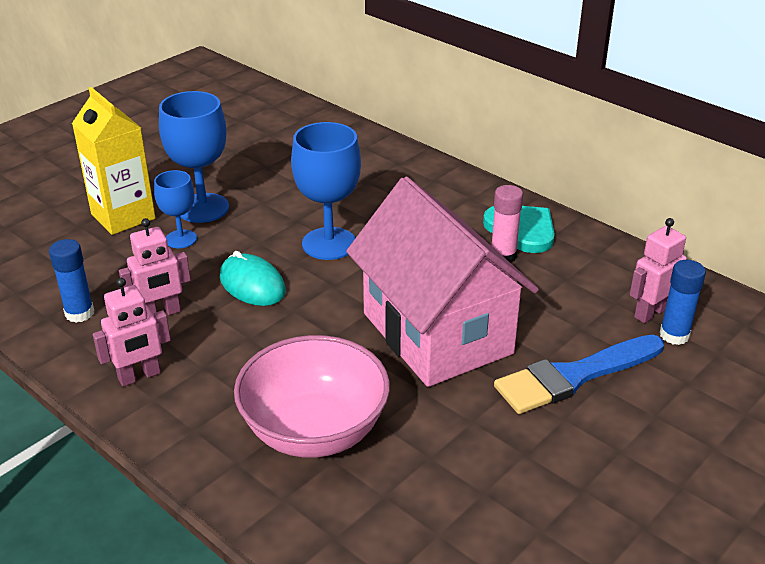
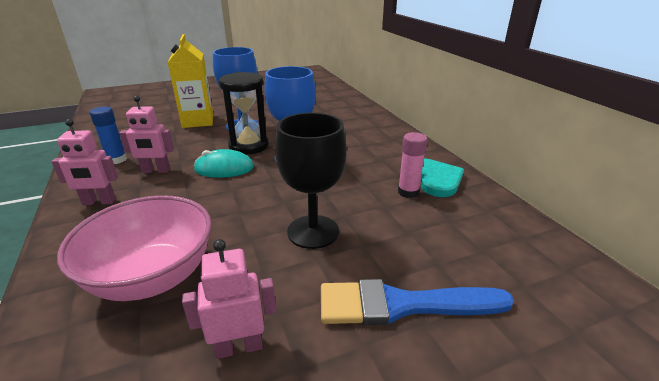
camera: 25 degrees right, 5 degrees down
(181, 239) = (213, 137): blue goblet -> none
(249, 241) = (248, 146): none -> black hourglass
(252, 284) = (224, 168): turquoise mouse -> turquoise mouse turned 75 degrees counterclockwise
(437, 333) = (313, 231): pink house -> black goblet
(650, 313) = (514, 269): pink robot -> pink robot (239, 347)
(674, 335) = (531, 298): blue glue stick -> none

